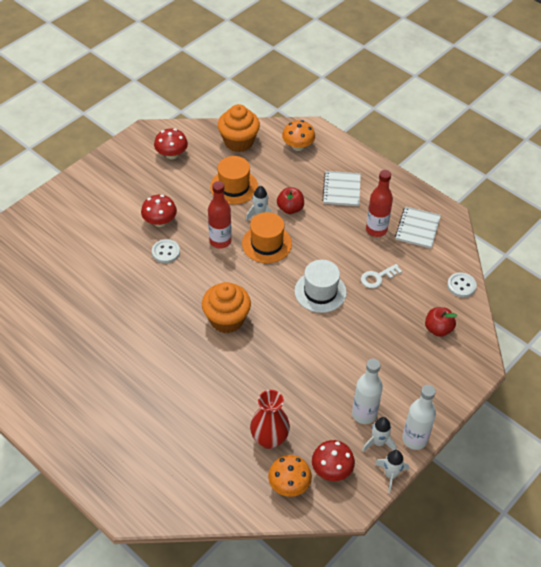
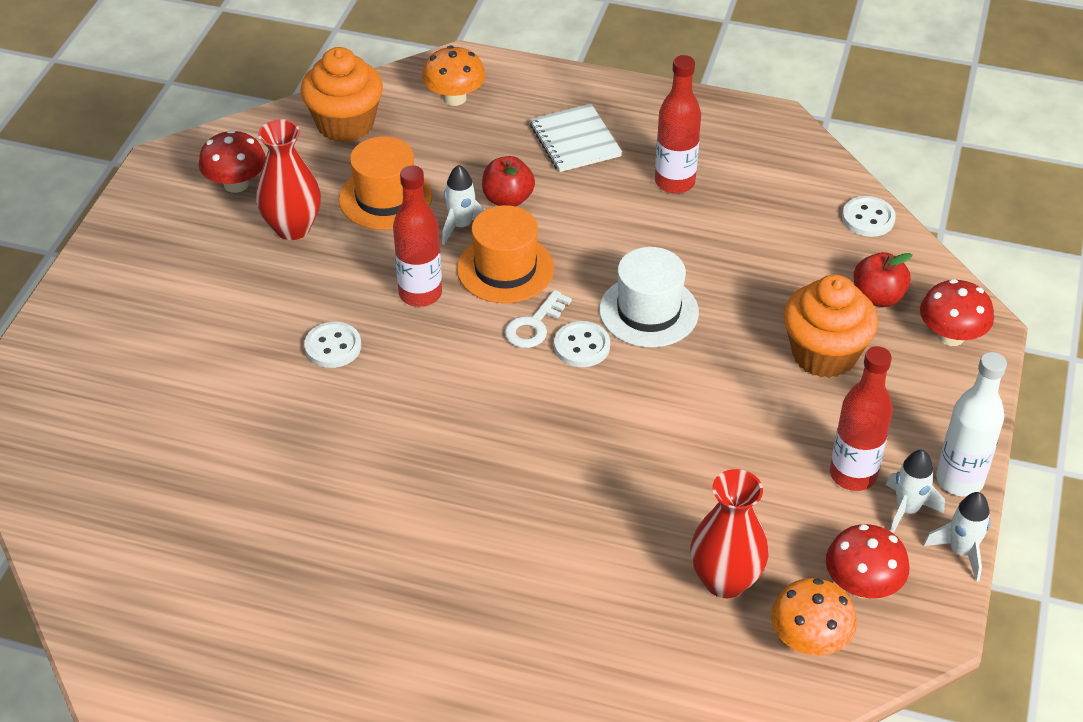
camera: 25 degrees left, 5 degrees down
(160, 221) = (288, 301): red mushroom -> red mushroom (951, 336)
(183, 186) = (292, 228): none -> red vase
(226, 319) = (518, 416): orange cupcake -> orange cupcake (824, 354)
(277, 297) = (582, 346): none -> white button
(364, 414) = (853, 475): white bottle -> red bottle
(377, 277) = (728, 254): white key -> white key (534, 325)
(417, 228) = (739, 157): white notebook -> none

